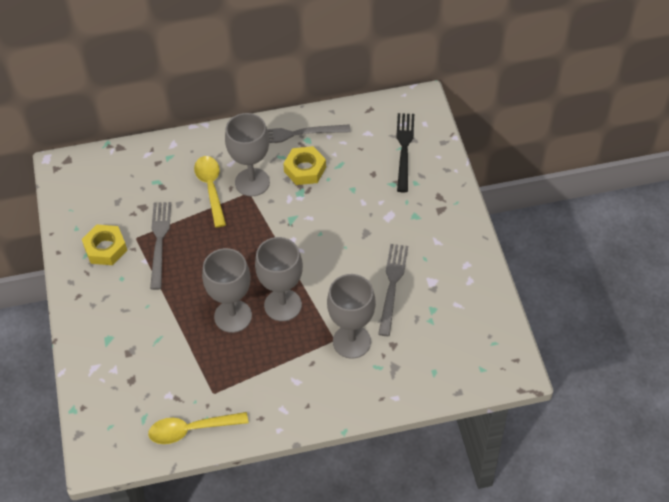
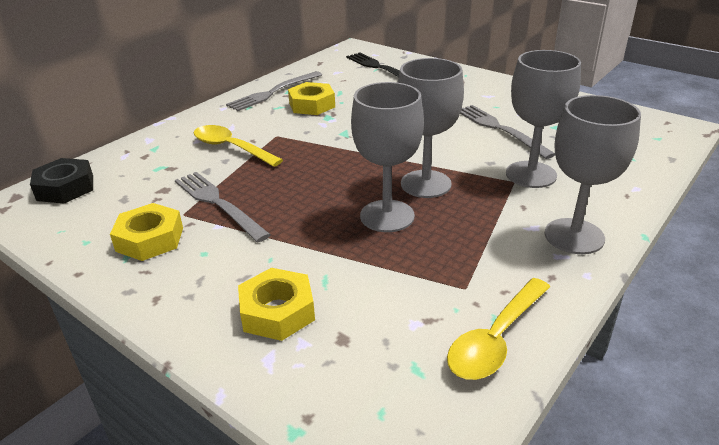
camera: 40 degrees left, 20 degrees down
(96, 169) = (65, 188): none -> black nut
(120, 344) = (277, 312): none -> yellow nut
(252, 182) = (271, 129): grey goblet -> grey goblet (574, 236)

